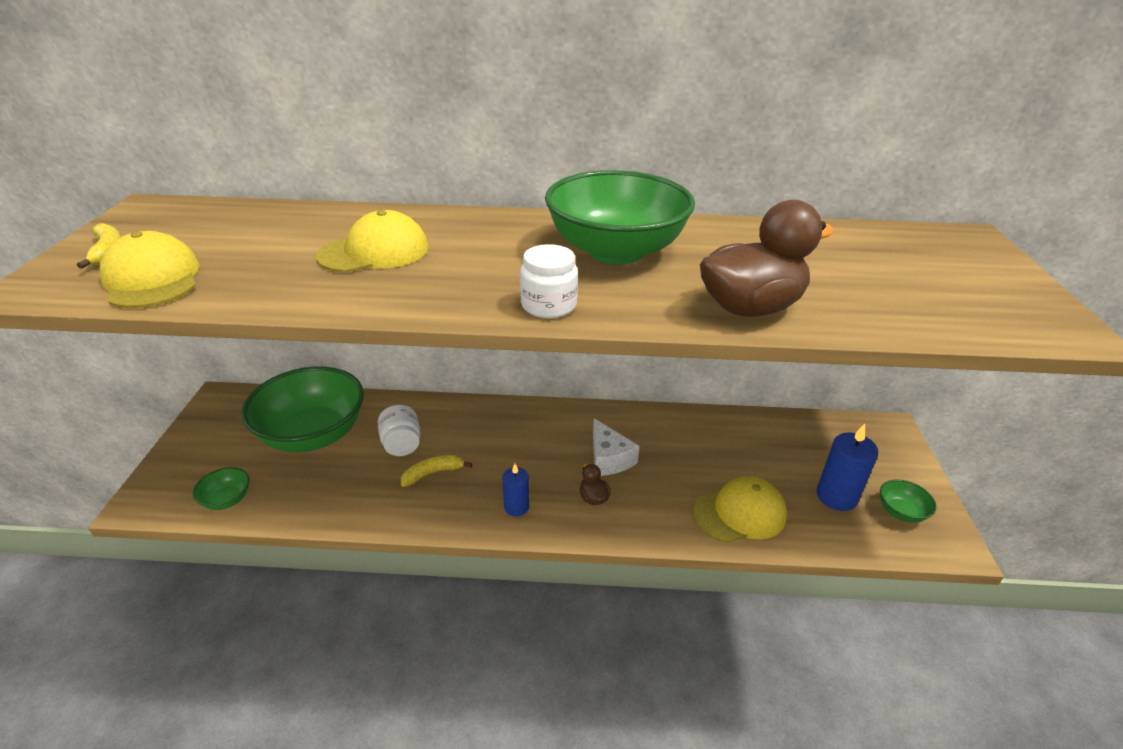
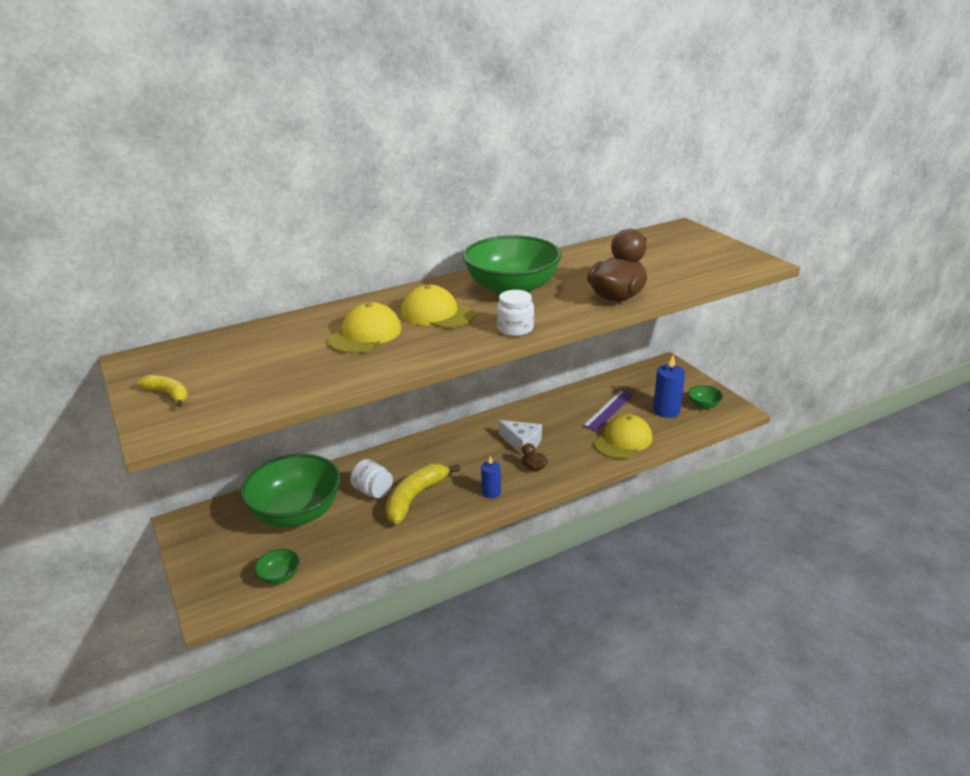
camera: 30 degrees left, 5 degrees down
(152, 279) = (240, 397): yellow cap -> yellow cap (437, 314)
(433, 473) = (415, 498): yellow banana -> yellow banana, size x1.80
(755, 461) = (608, 410): none -> purple ruler

